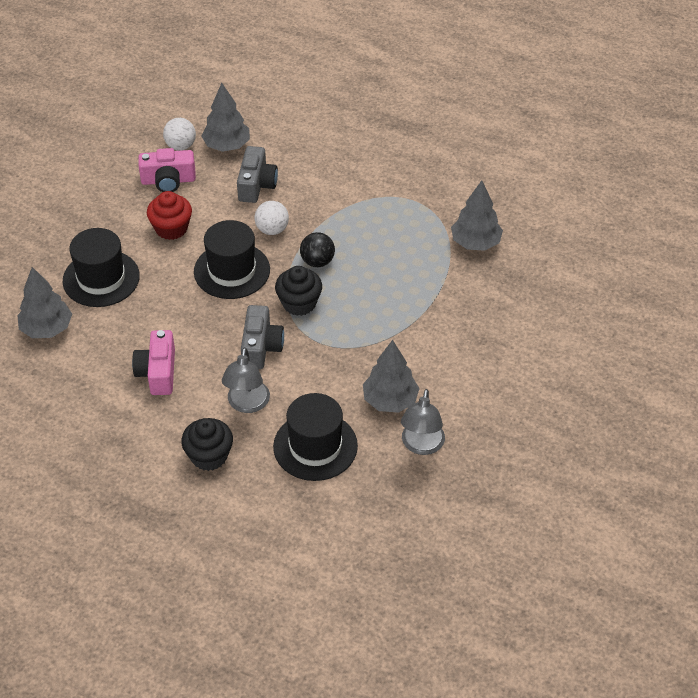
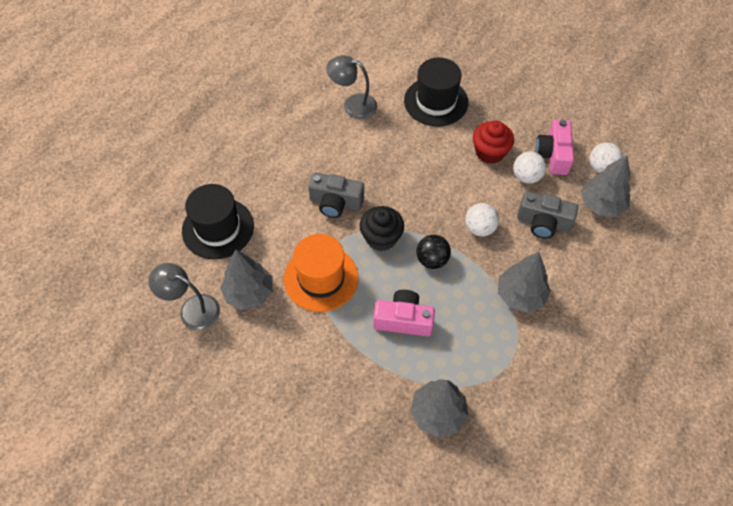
camera: 100 degrees right, 10 degrees up
(47, 329) = (387, 67): grey tree -> grey tree (520, 295)
(158, 372) = (325, 131): pink camera -> pink camera (403, 320)
(200, 199) = (526, 177): none -> white ball
(209, 456) = (232, 156): black cupcake -> none
(232, 271) = (430, 191): black hat -> none
(247, 404) = (276, 186): grey lamp -> grey lamp (353, 104)
(358, 344) = (321, 278): none -> orange hat

